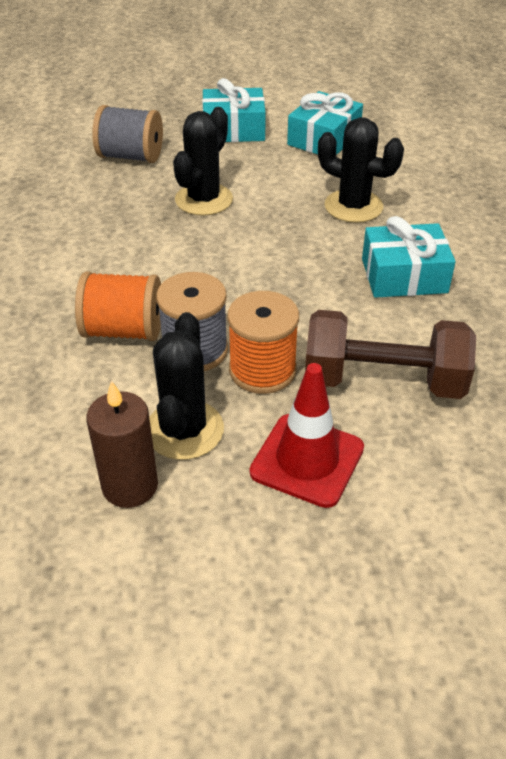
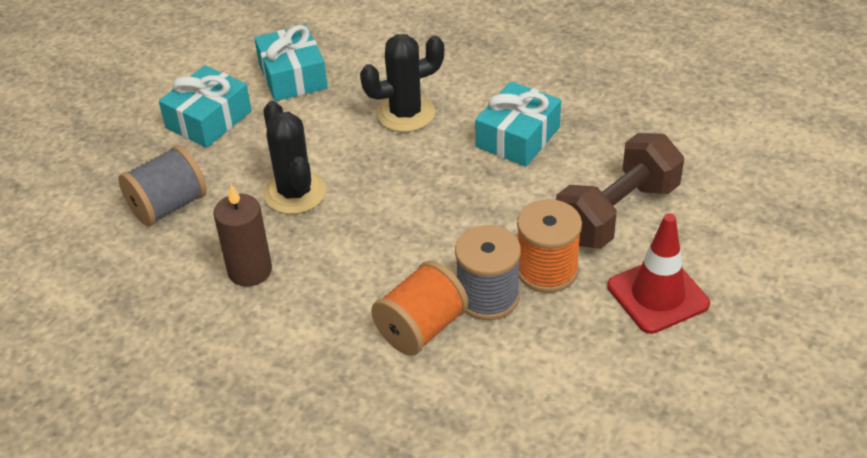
camera: 50 degrees left, 0 degrees up
(130, 486) = (601, 405): brown candle -> brown candle (250, 271)
(184, 430) = (571, 346): black cactus -> none

